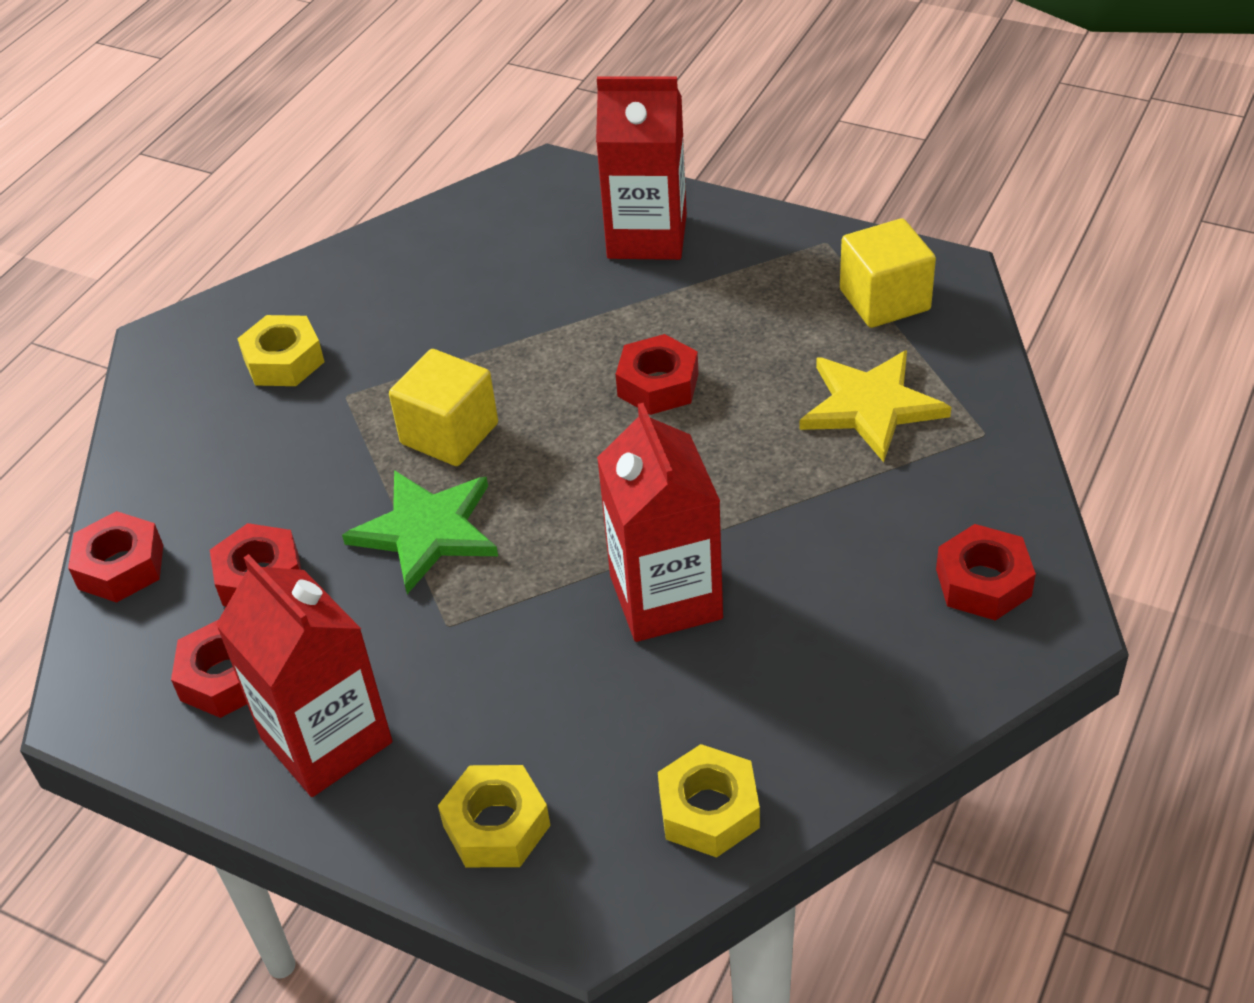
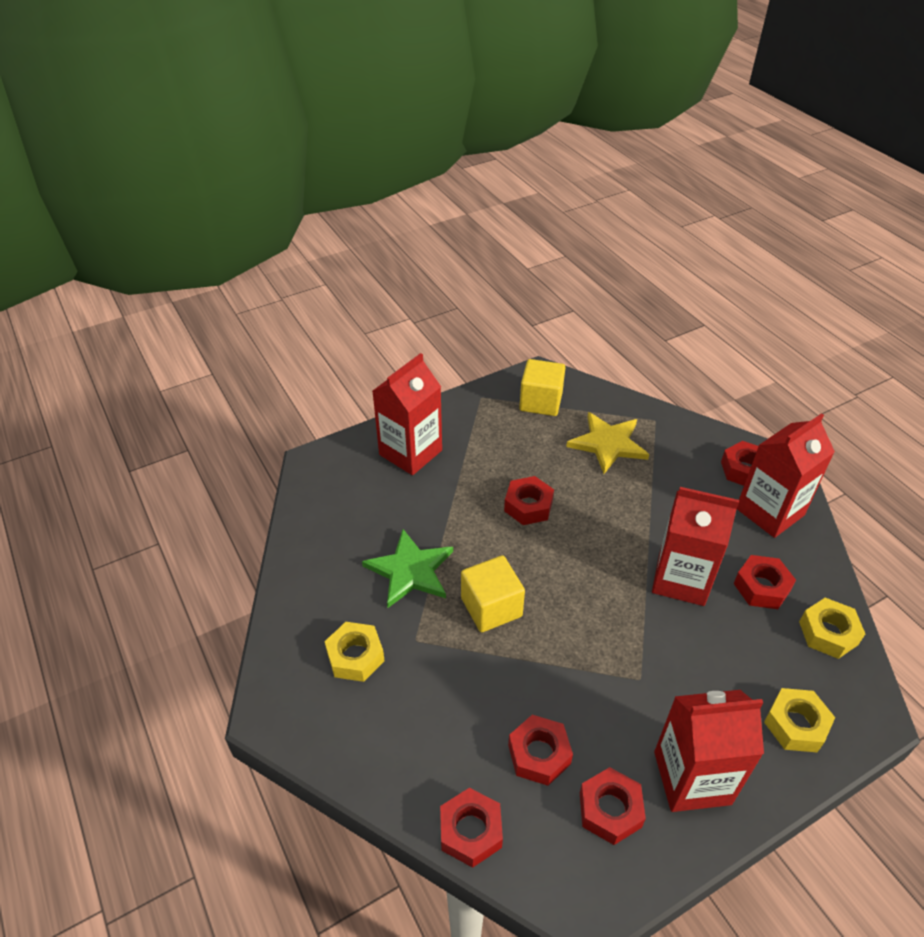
camera: 60 degrees left, 0 degrees up
(426, 531) = (561, 654): green star -> green star (410, 570)
(734, 695) = (761, 587): none -> red nut
(914, 648) = (770, 512): none -> red carton

